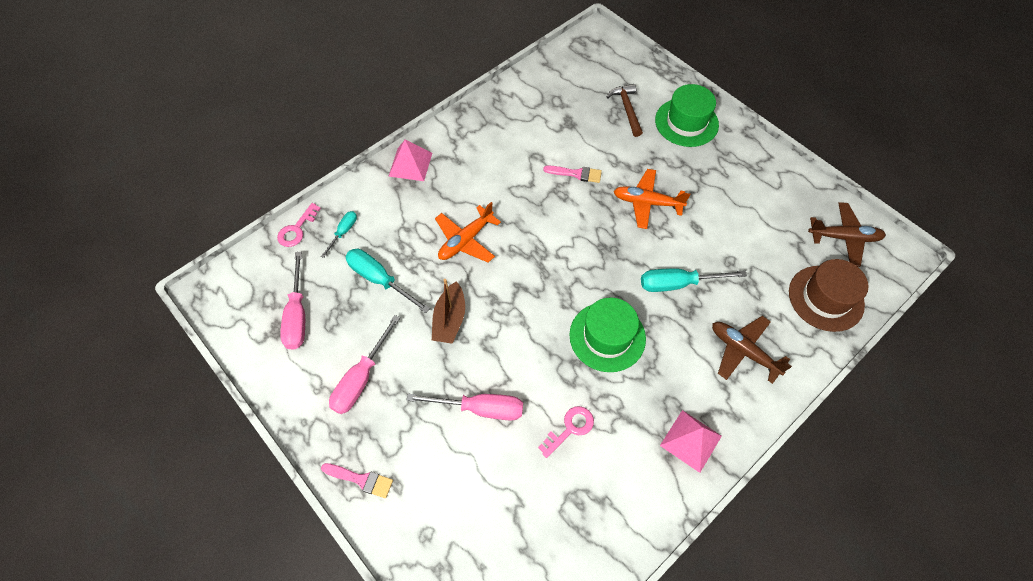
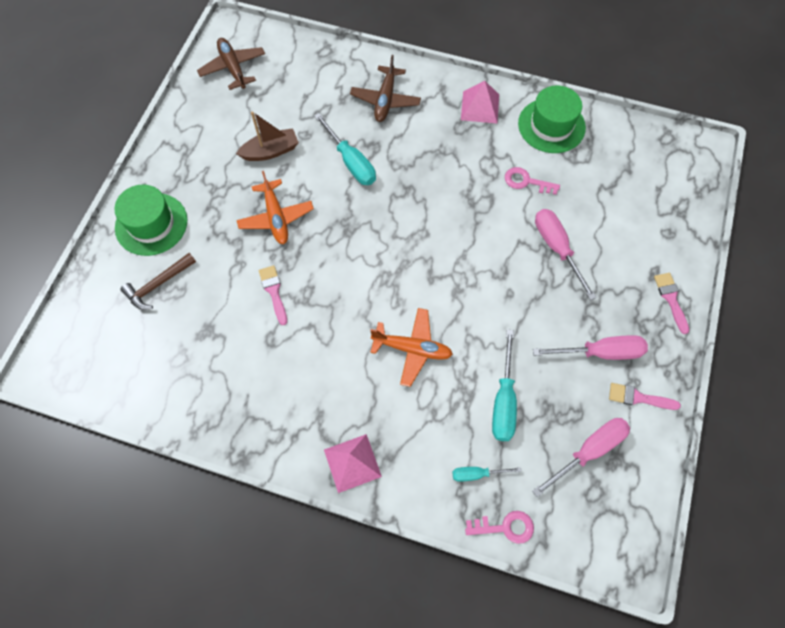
camera: 120 degrees left, 5 degrees up
(304, 382) = (638, 398): none -> pink brush
(450, 319) = (500, 315): brown boat -> brown boat (270, 151)
(607, 336) = (434, 190): green hat -> green hat (551, 125)
(826, 298) = (302, 64): brown hat -> none

